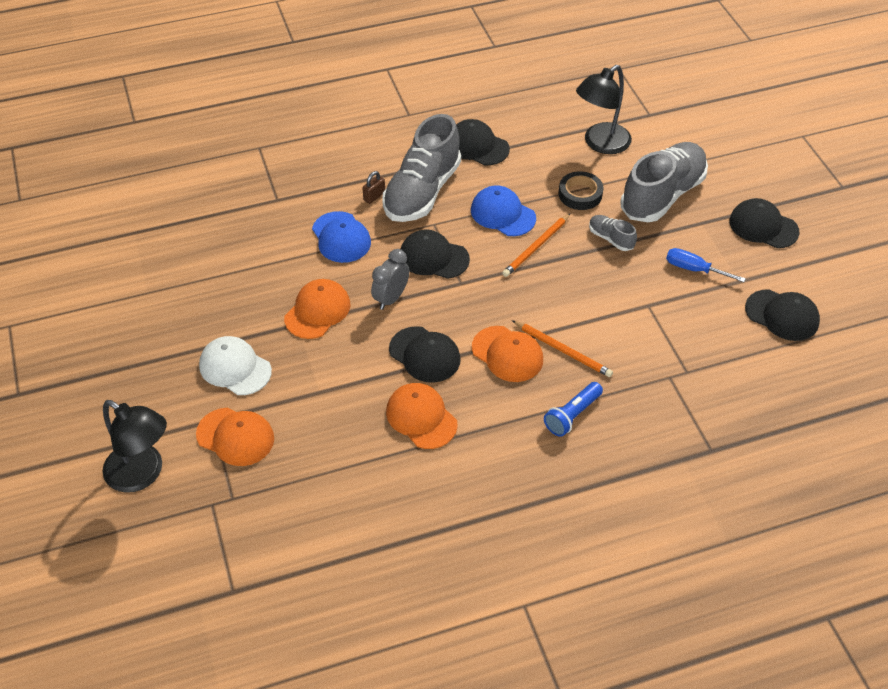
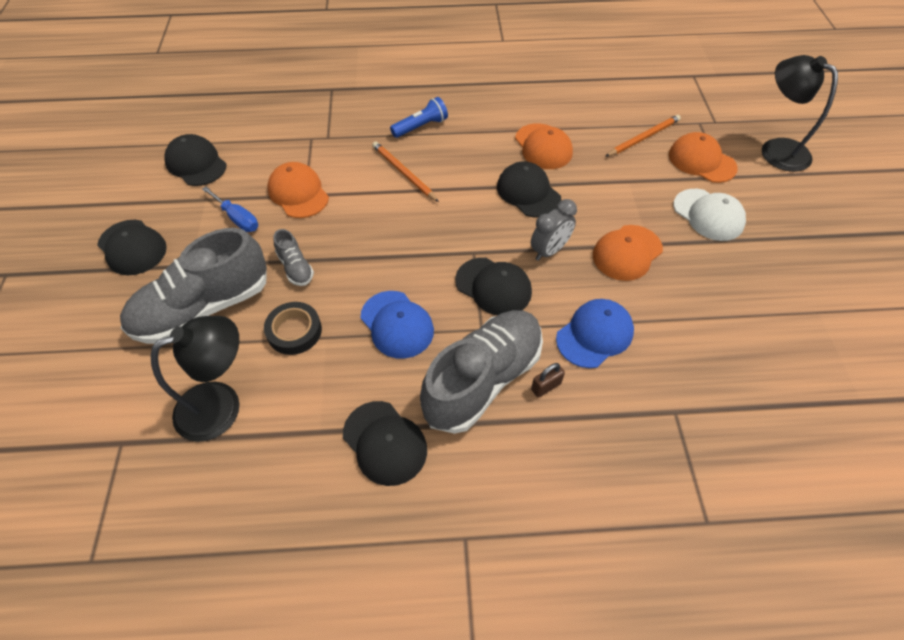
camera: 165 degrees left, 5 degrees up
(341, 237) = (594, 335): blue cap -> blue cap turned 60 degrees clockwise
(507, 354) = (453, 179): orange cap -> orange cap (298, 193)
(536, 247) = (379, 275): orange pencil -> orange pencil (643, 137)

